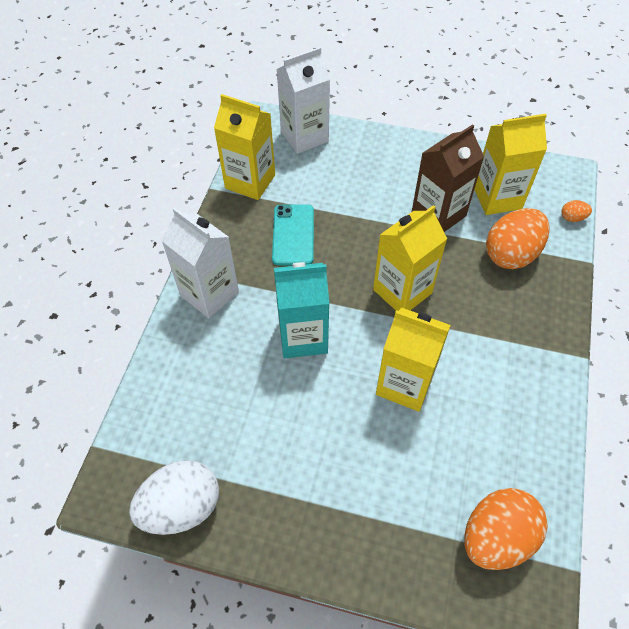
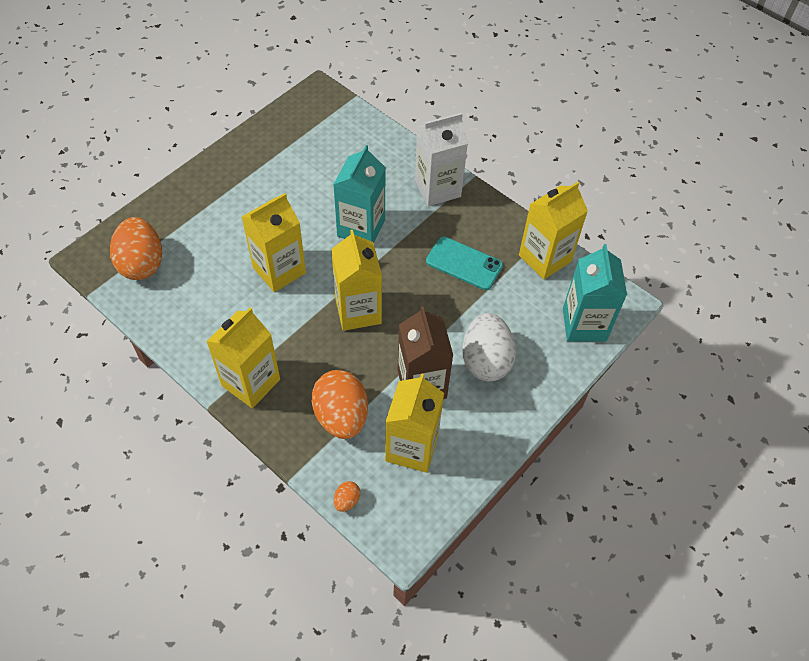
camera: 115 degrees right, 0 degrees up
(182, 507) = (285, 122): white egg -> white egg (486, 360)
(304, 136) = (584, 324): white carton -> turquoise carton
(538, 337) = (251, 382): none -> yellow carton

